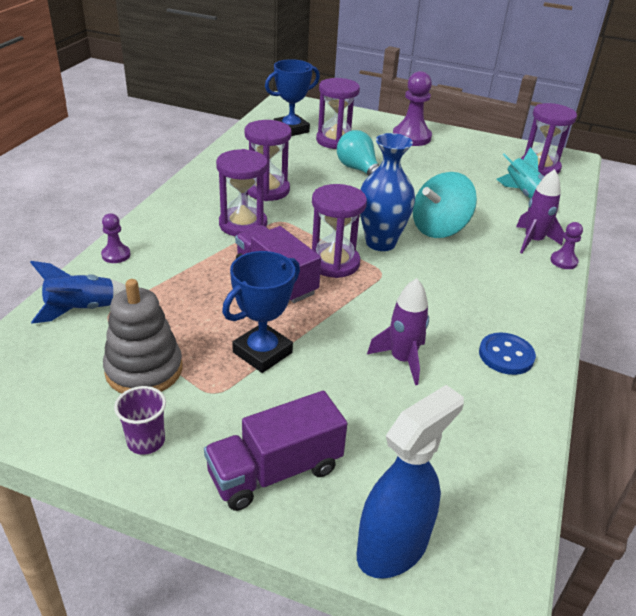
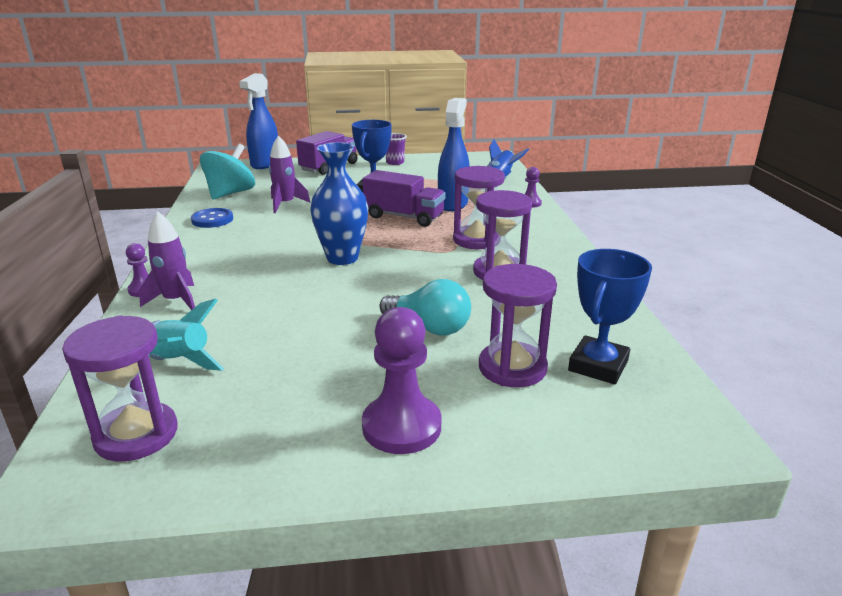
camera: 155 degrees right, 10 degrees down
(144, 370) = (428, 175): grey stacking toy -> none
(198, 284) = (453, 204): none -> blue spray bottle
(334, 263) = (371, 235): purple hourglass -> none
(439, 228) = (289, 285): turquoise spinning top -> turquoise spinning top (230, 193)

